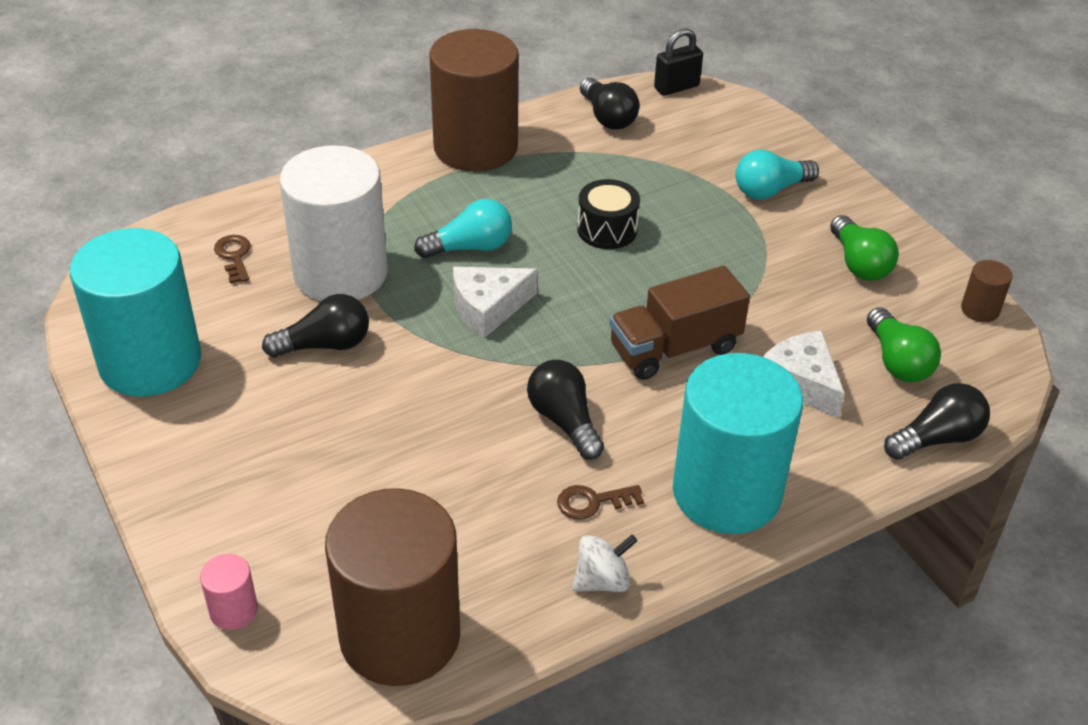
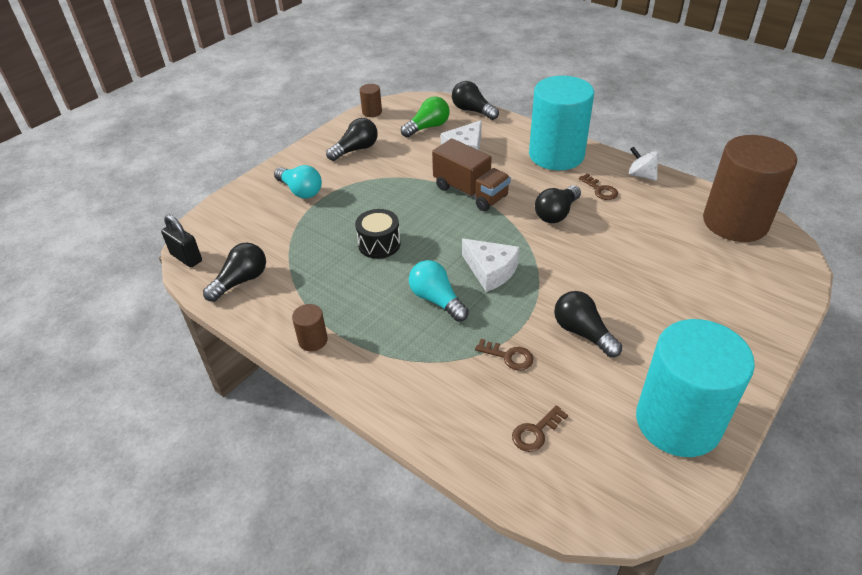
camera: 110 degrees left, 0 degrees up
(233, 610) = (789, 282): pink cylinder -> none
(341, 273) = (509, 356): white cylinder -> brown key
(475, 147) = (313, 340): brown cylinder -> brown cylinder, size x0.40
(859, 263) = (356, 149): green light bulb -> black light bulb

